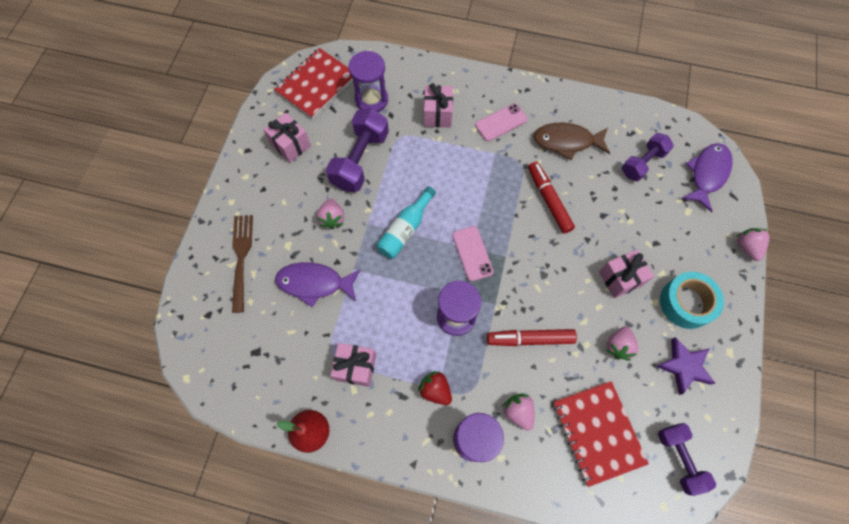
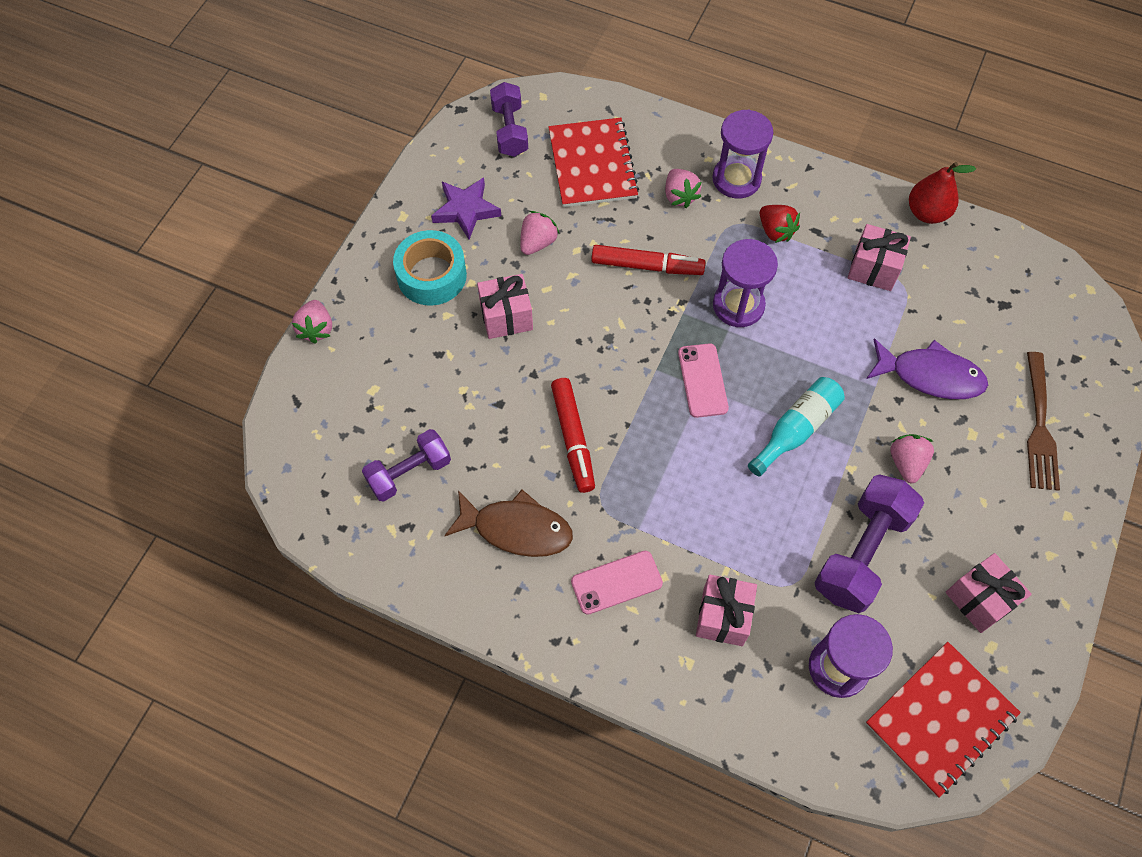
camera: 170 degrees left, 5 degrees down
(707, 174) = (318, 439): purple fish -> none

